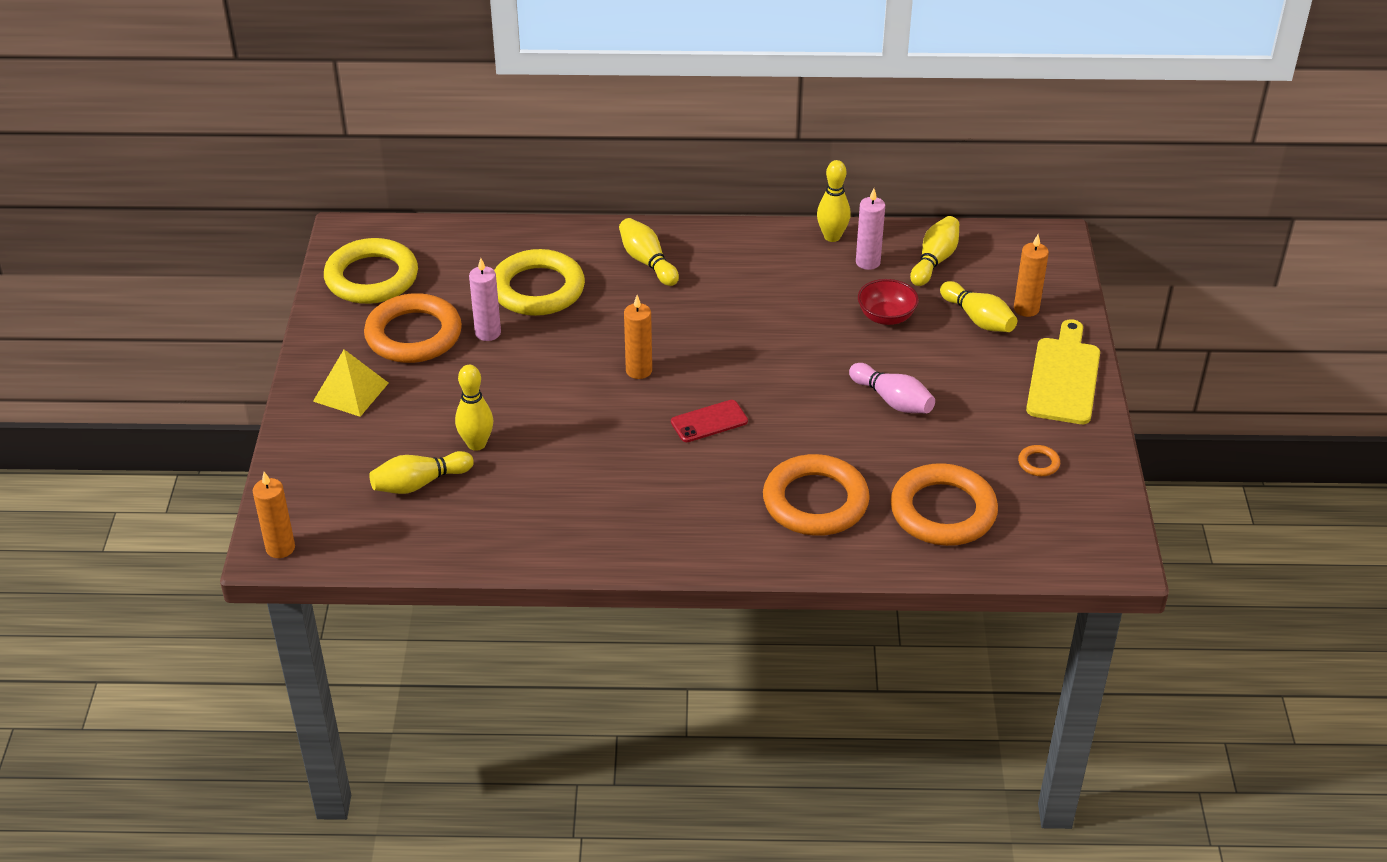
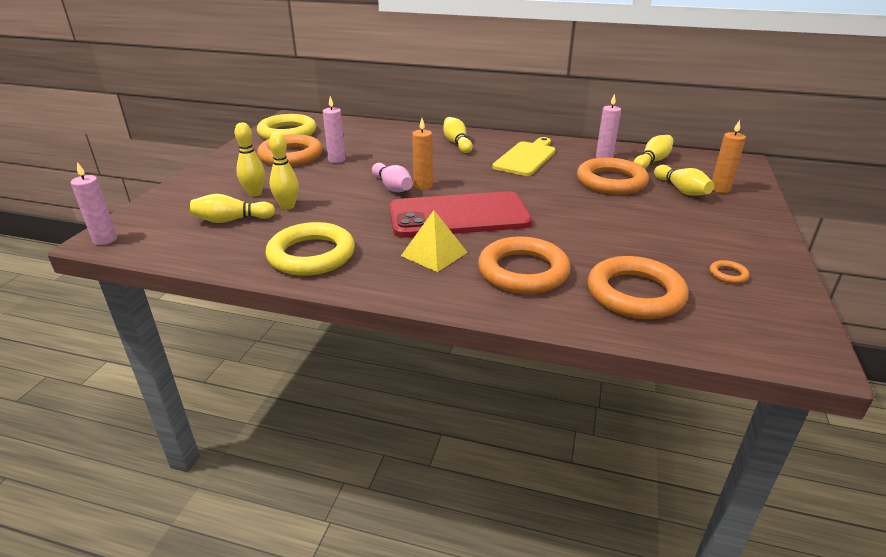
camera: 15 degrees right, 10 degrees down
(280, 548) = (105, 240): orange candle -> pink candle
(351, 392) = (230, 174): yellow pyramid -> yellow pyramid (434, 254)
(538, 289) = (381, 146): yellow ring -> yellow ring (311, 255)
(709, 421) = (459, 216): red phone -> red phone, size x2.47
(832, 237) = (582, 145): yellow bowling pin -> yellow bowling pin (254, 193)
(886, 317) = (611, 181): red bowl -> orange ring
(892, 400) = (605, 222): pink bowling pin -> pink bowling pin (392, 187)
(1064, 377) = (751, 227): yellow cutting board -> yellow cutting board (526, 157)

